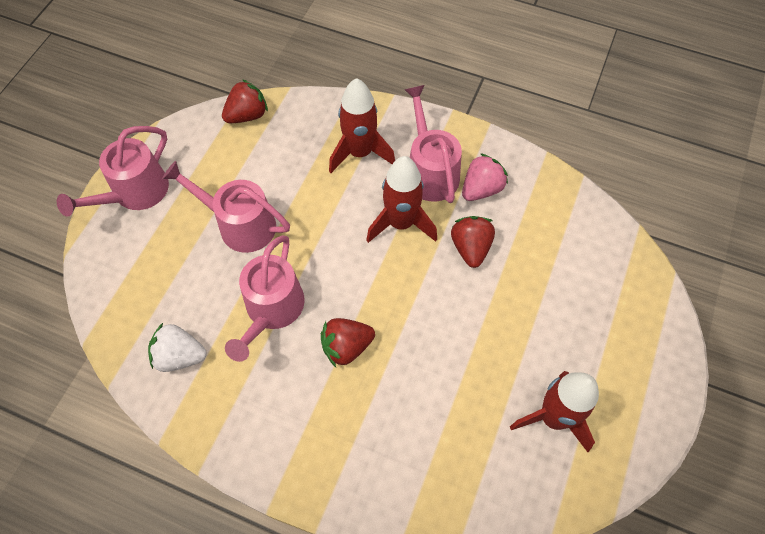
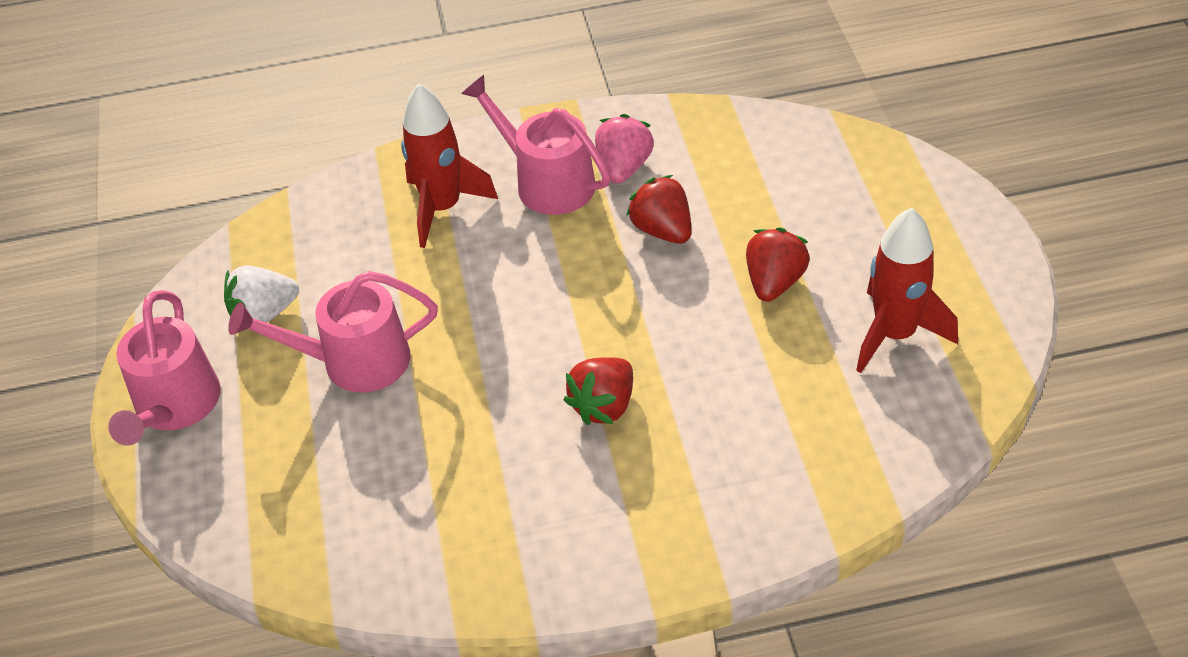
camera: 30 degrees left, 15 degrees down
(180, 356) = (401, 537): white strawberry -> white strawberry (264, 314)
(247, 115) = (256, 245): red strawberry -> red strawberry (774, 282)
(272, 309) = (477, 423): pink watering can -> none
(401, 223) = (558, 251): red rocket -> none

